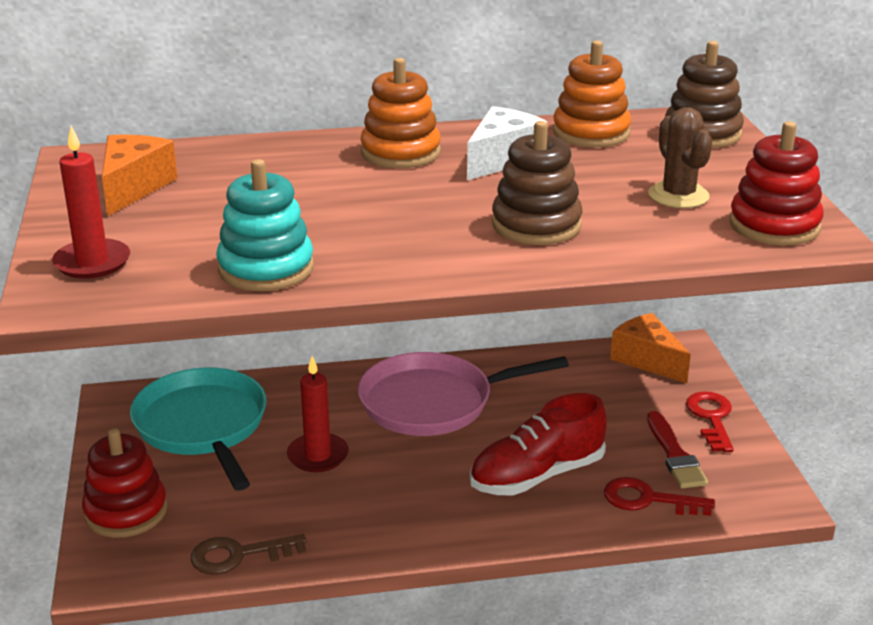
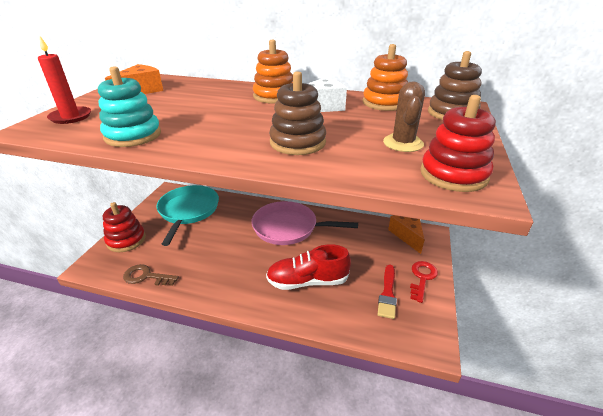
camera: 25 degrees right, 5 degrees up
(318, 456) = (219, 238): red candle -> none
(648, 499) = (355, 316): red key -> none

